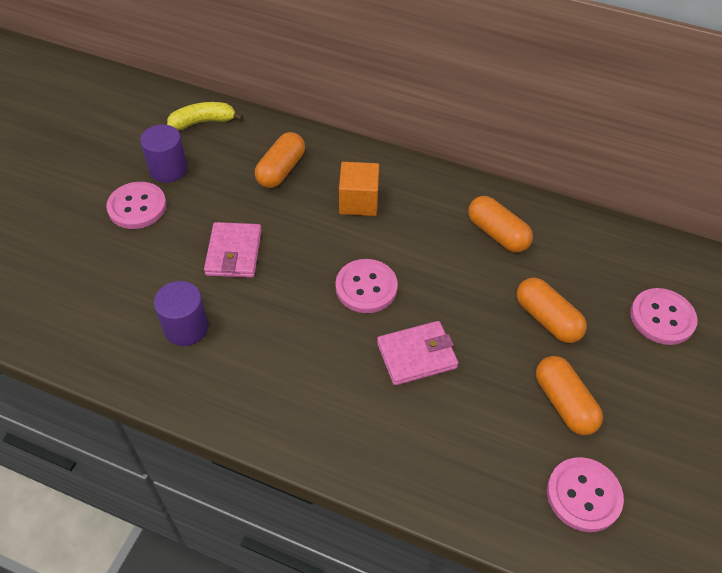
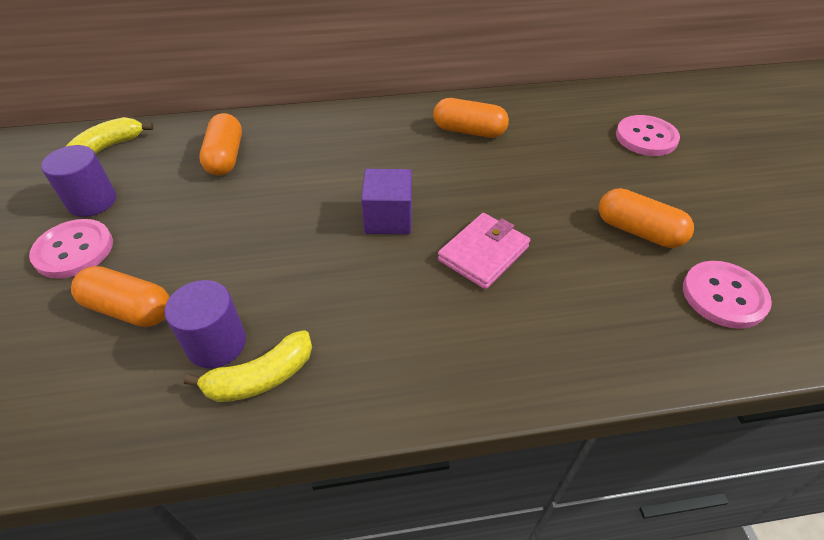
camera: 30 degrees left, 5 degrees down
(198, 367) = (261, 377): none -> yellow banana
(234, 253) = (224, 246): pink wallet -> none
(358, 201) = (325, 153): orange cube -> none
(366, 287) = (388, 218): pink button -> purple cube
(547, 319) = (565, 175): orange capsule -> orange capsule (129, 309)

